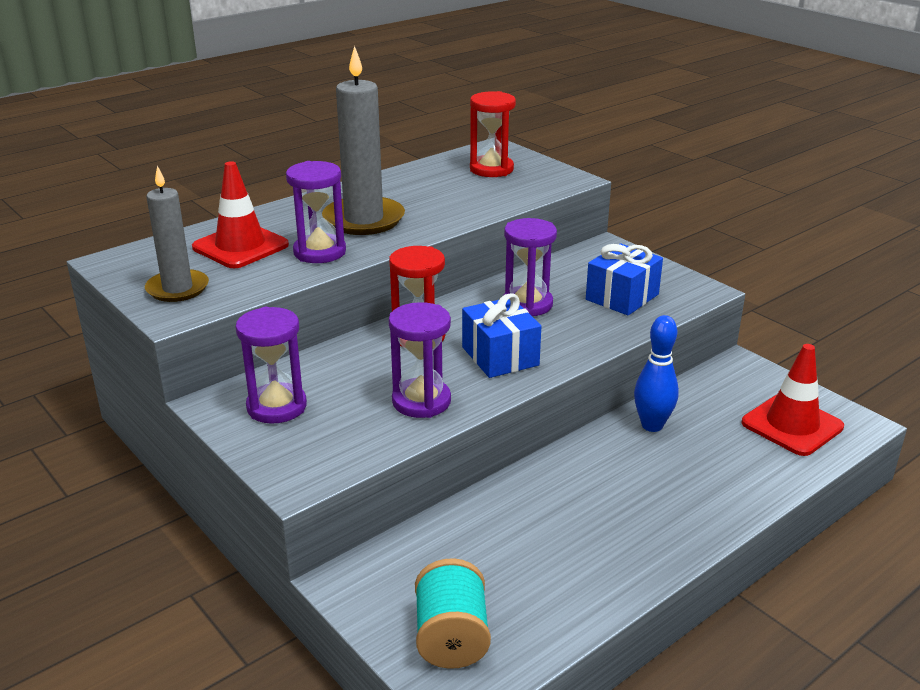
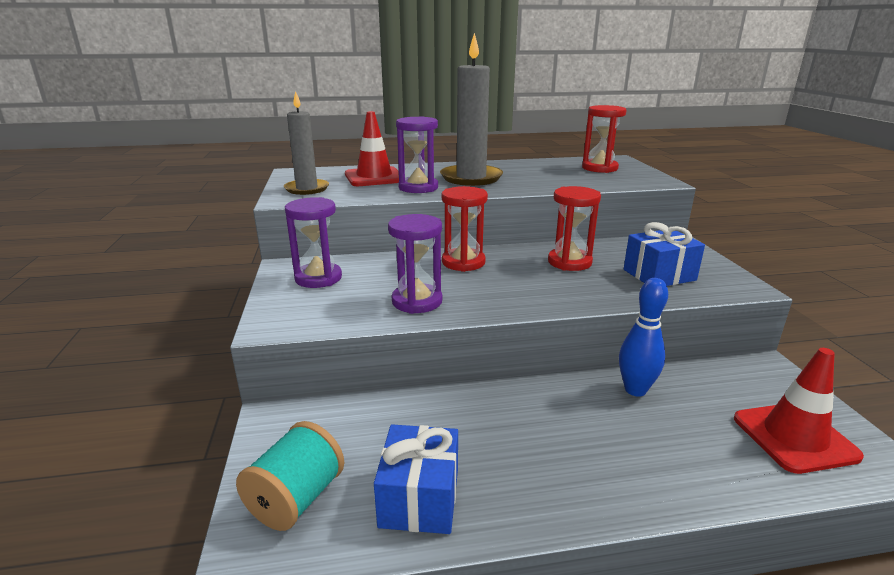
camera: 30 degrees right, 5 degrees down
(500, 356) = (511, 289): blue gift -> blue gift (420, 498)
(527, 304) = (569, 262): purple hourglass -> red hourglass

